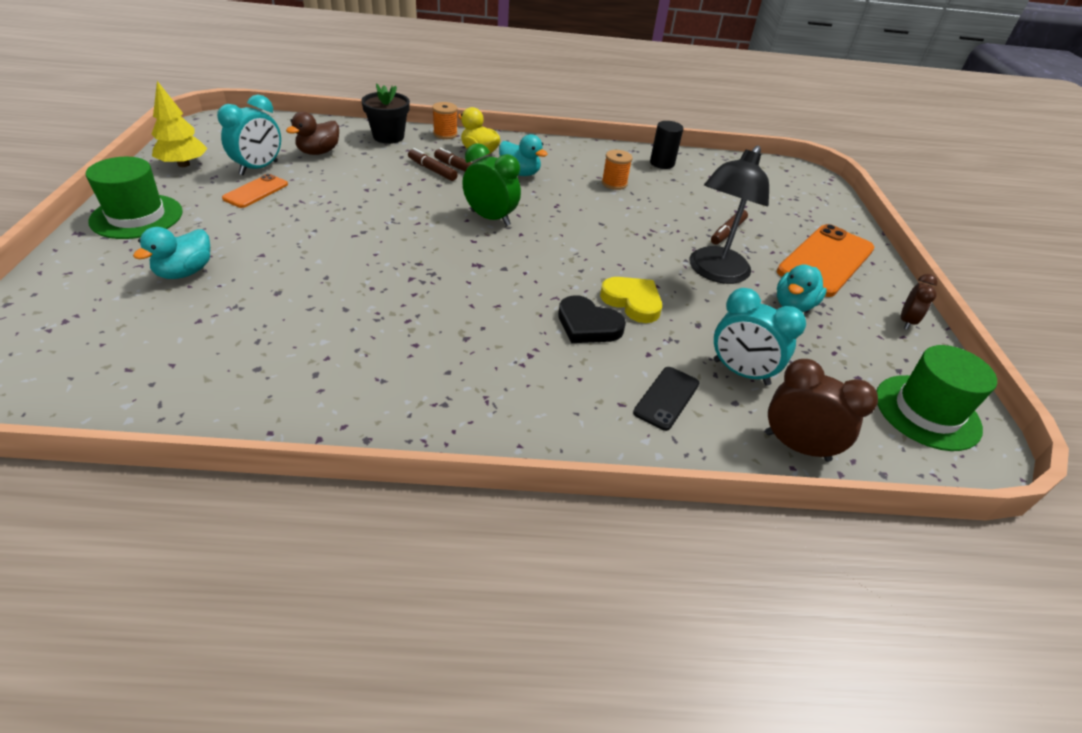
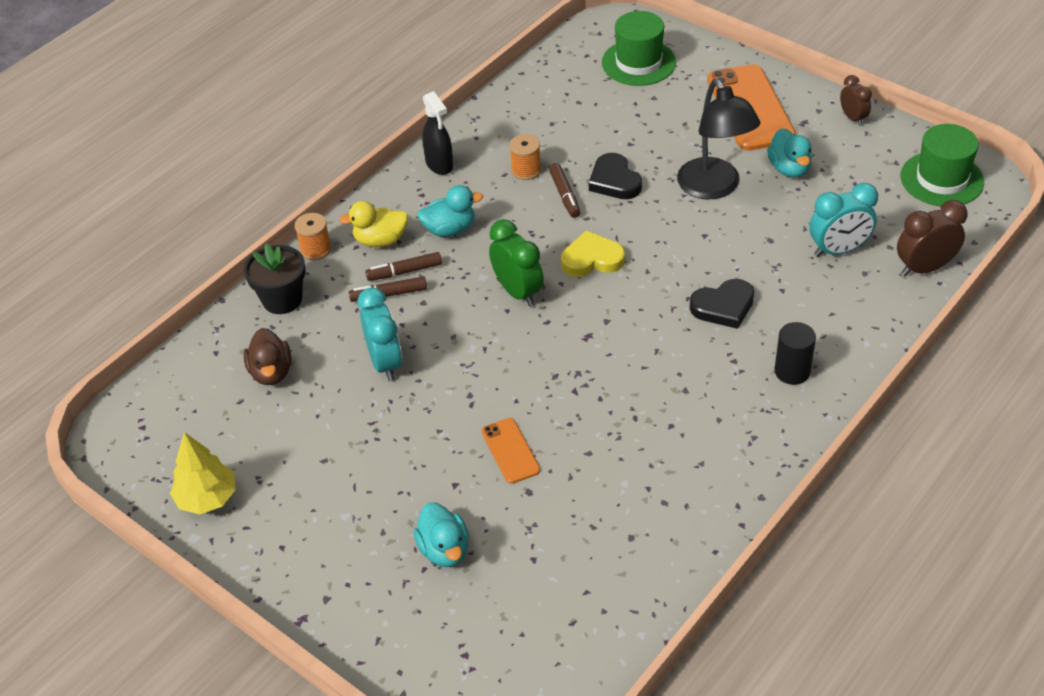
camera: 45 degrees left, 5 degrees up
(137, 216) = (302, 564): green hat -> green hat (638, 62)
(256, 191) = (322, 453): orange phone -> orange phone (510, 451)
(259, 168) = (270, 435): turquoise clock -> turquoise clock (385, 363)
(490, 218) = (518, 292): green clock -> green clock turned 75 degrees clockwise
(574, 151) = (439, 165): none -> black spray bottle
(632, 302) = (714, 262): yellow heart -> yellow heart (592, 259)
(655, 223) = (614, 181): none -> black heart
(662, 163) = (516, 113): black cylinder -> black cylinder (792, 371)
(666, 398) = (835, 307): black phone -> none
(727, 232) = (665, 142): brown marker -> brown marker (564, 195)

